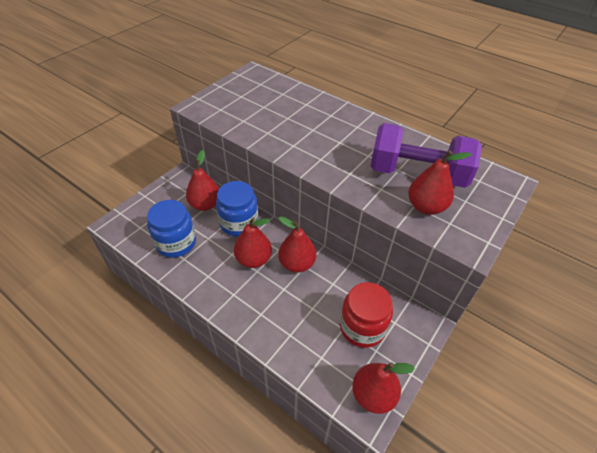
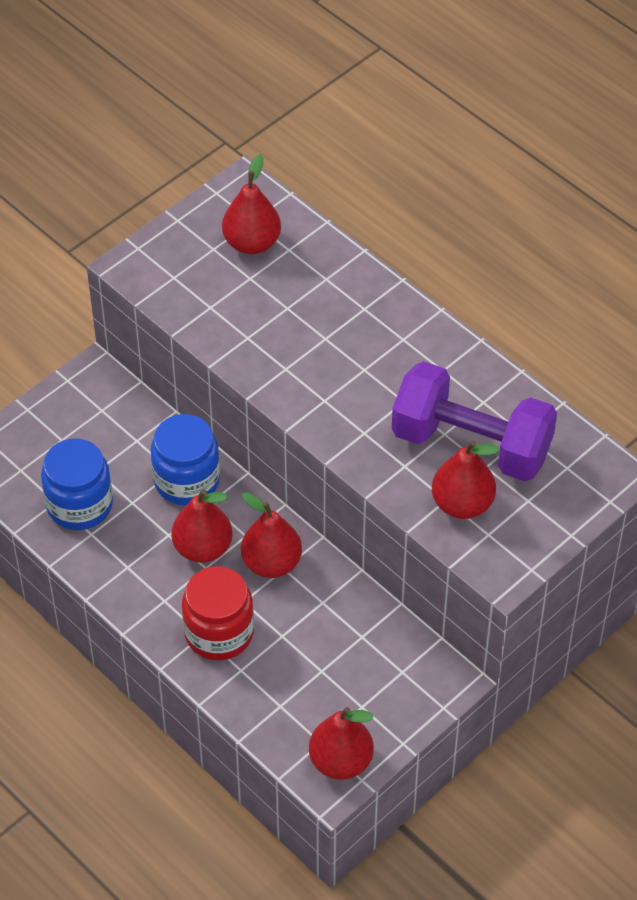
camera: 10 degrees right, 5 degrees up
(205, 205) = (132, 438): red pear -> red pear (252, 243)
(362, 327) = (350, 672): red jar -> red jar (219, 633)

